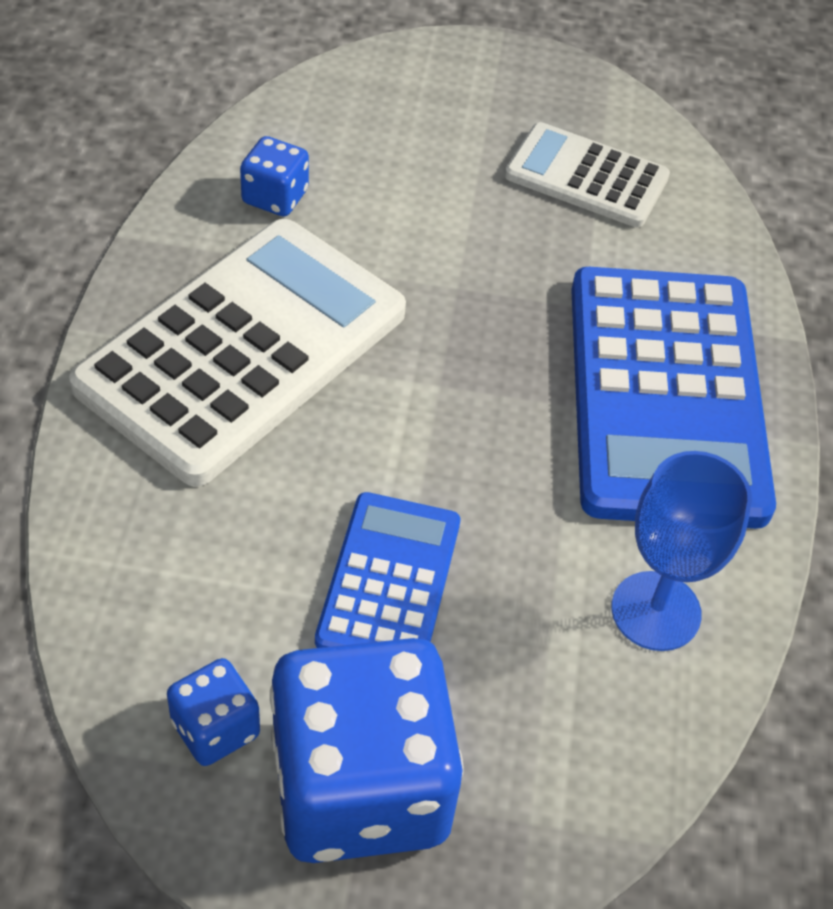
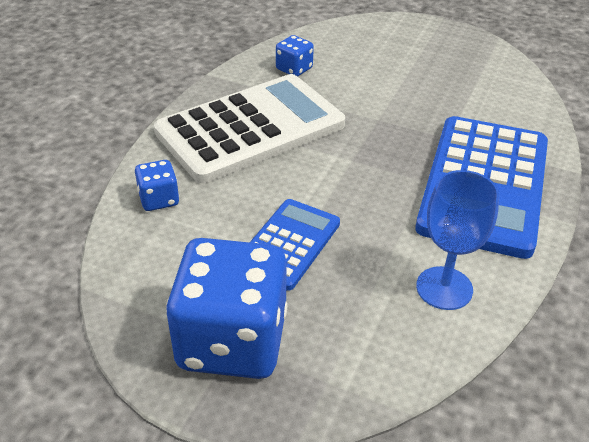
camera: 20 degrees right, 10 degrees down
(215, 728) = (162, 295): blue dice -> blue dice (159, 199)
(586, 177) = (469, 82): white calculator -> none

